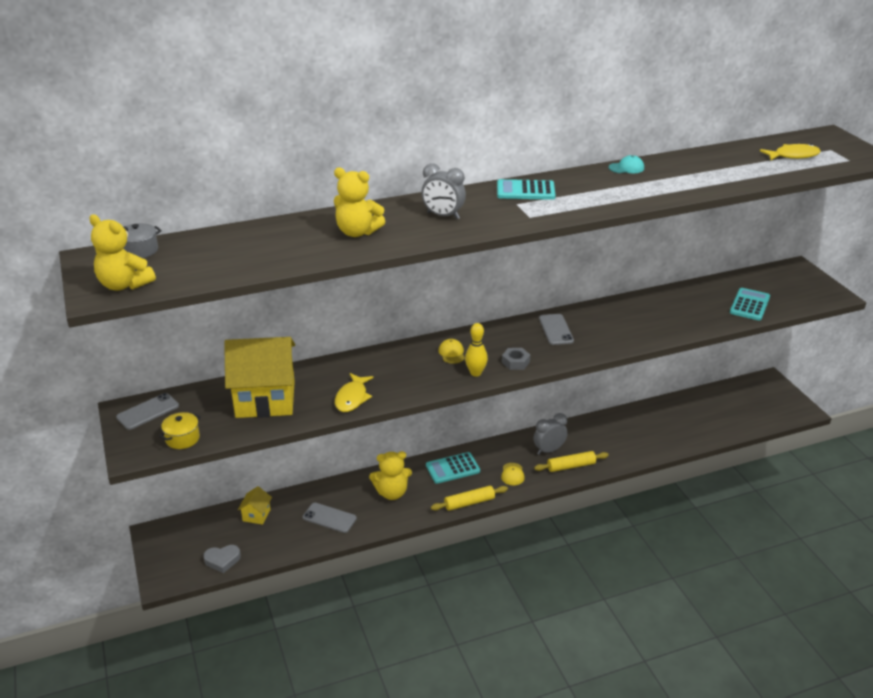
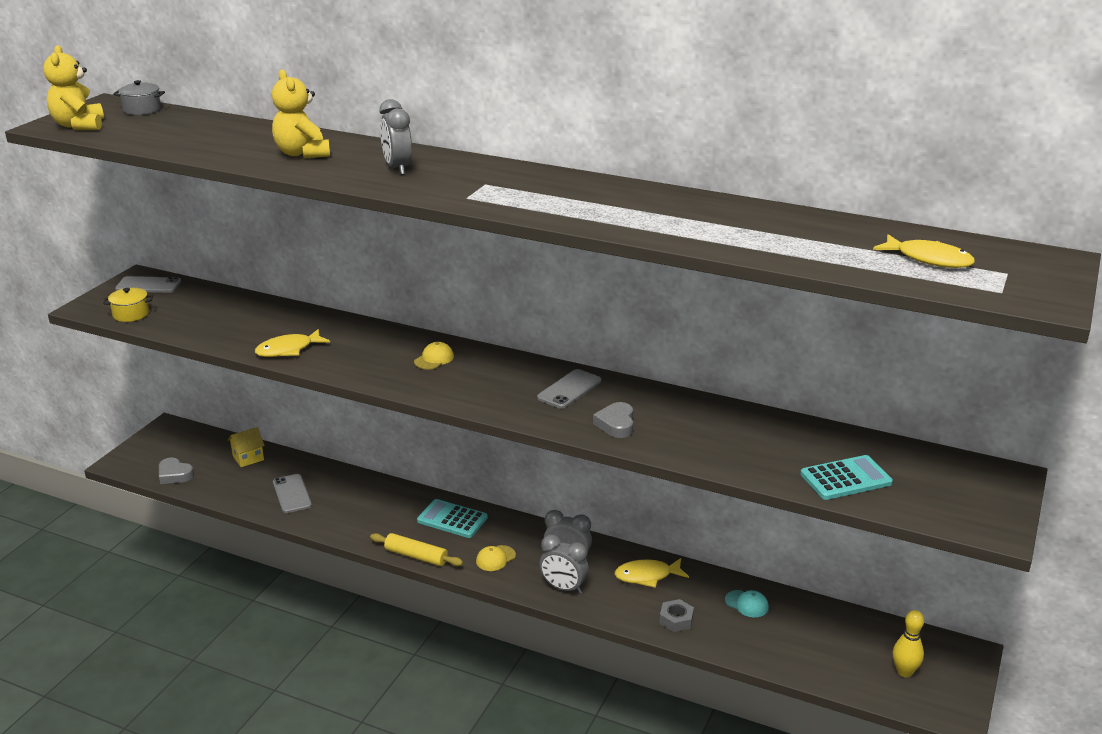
camera: 45 degrees right, 5 degrees down
(265, 399) = (231, 317): yellow house -> none
(392, 493) = (369, 506): yellow teddy bear -> none
(475, 373) = (420, 385): yellow bowling pin -> yellow bowling pin (904, 672)
(515, 362) = (472, 395): grey nut -> grey nut (676, 620)
(525, 191) = (522, 178): turquoise calculator -> none
(571, 466) = (563, 588): yellow rolling pin -> grey clock
(597, 432) = (647, 576): none -> yellow fish
(613, 335) = (616, 424): none -> grey heart
(626, 168) = (680, 197): turquoise cap -> turquoise cap (747, 604)

